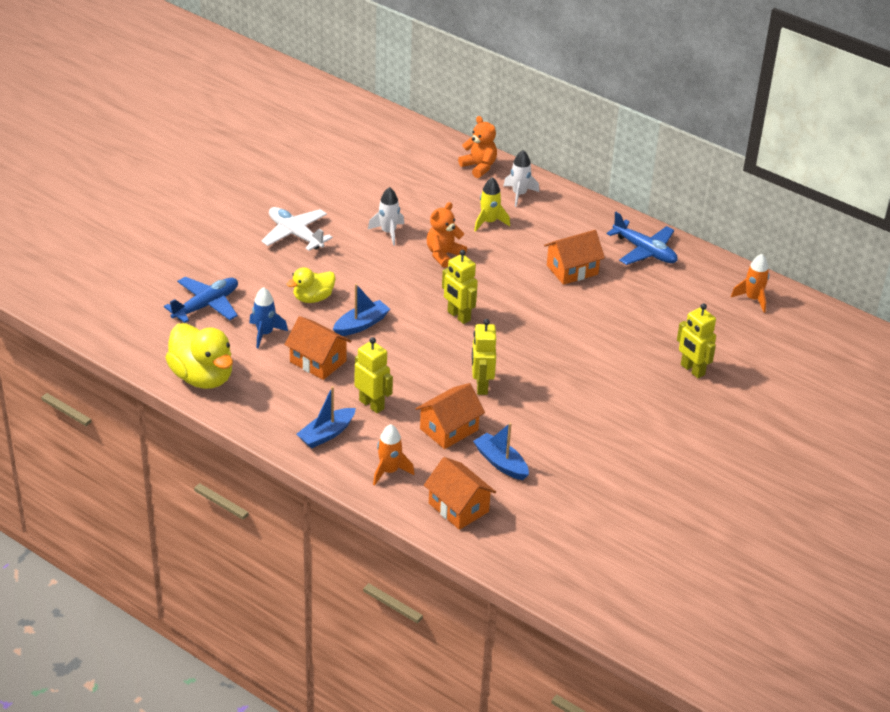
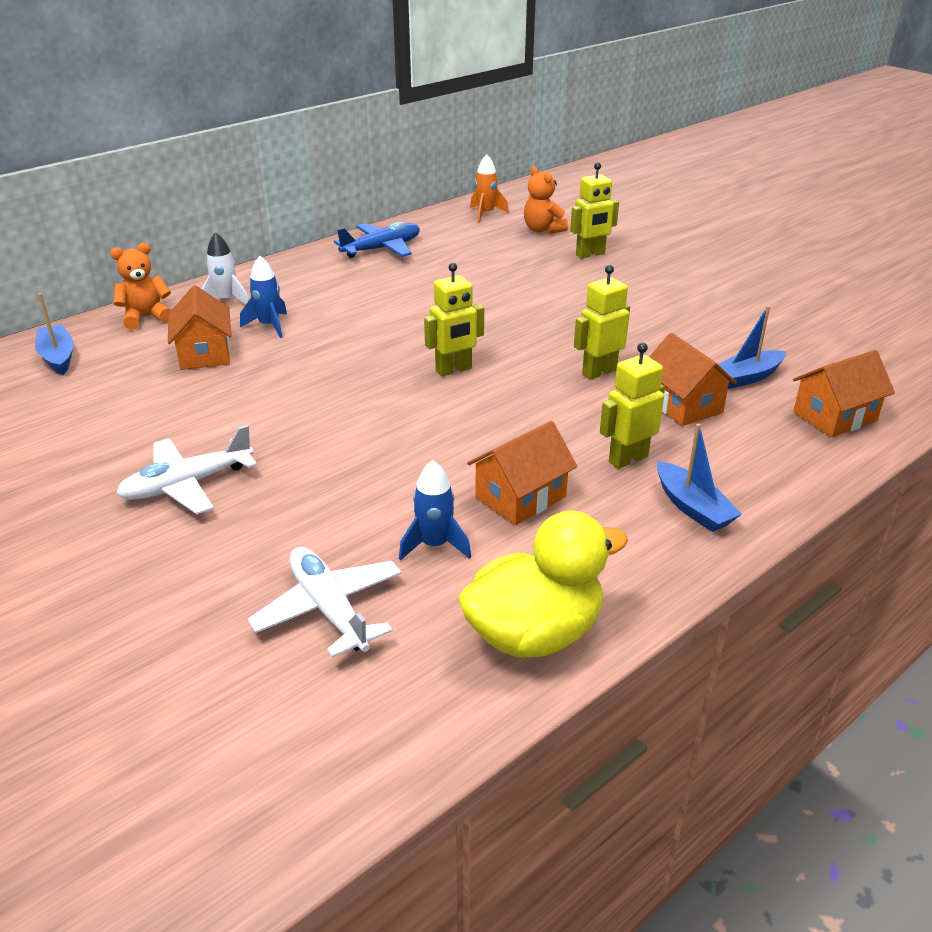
camera: 75 degrees left, 5 degrees down
(206, 305) = (329, 609): blue plane -> white plane
(313, 298) = (362, 485): yellow duck -> none
(361, 325) = (445, 447): blue boat -> blue boat (58, 357)
(388, 232) = (240, 400): white rocket -> none
(389, 471) = (771, 461): orange rocket -> none
(443, 255) = (318, 364): orange teddy bear -> orange teddy bear (543, 230)
(481, 386) = (599, 372): yellow robot -> yellow robot turned 135 degrees clockwise
(489, 222) = (269, 326): yellow rocket -> blue rocket
(572, 270) = (395, 289): orange house -> orange house (204, 353)

